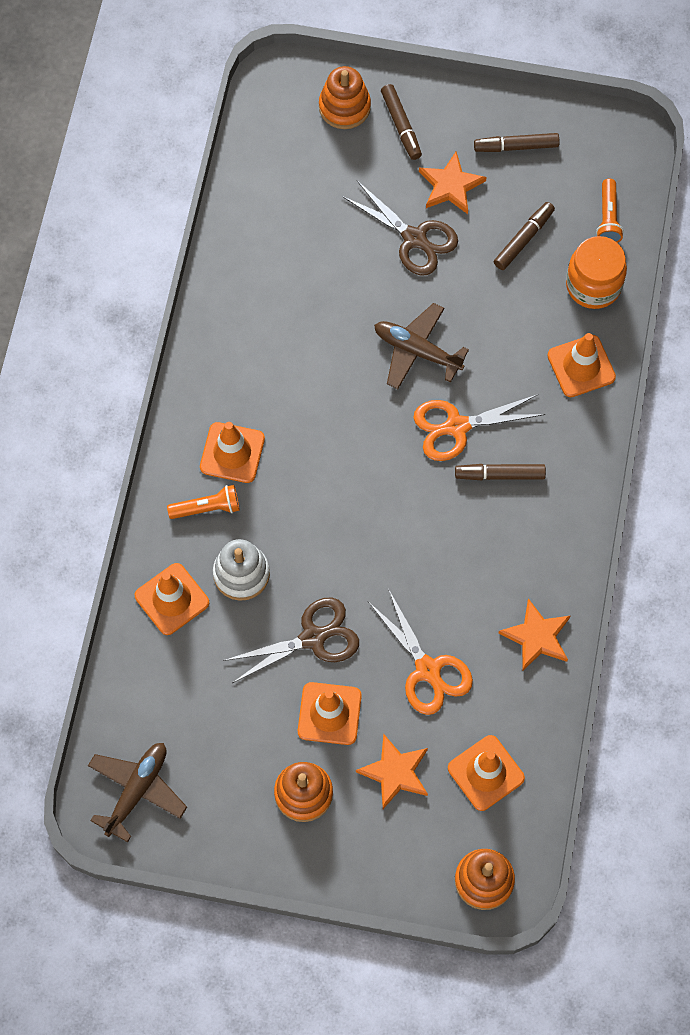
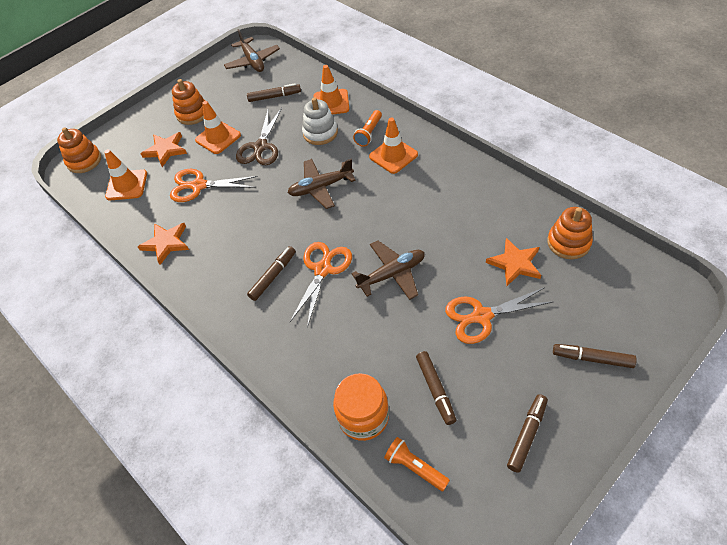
camera: 130 degrees right, 15 degrees down
(201, 693) = (274, 96): none -> brown marker
(338, 508) = (321, 187): none -> brown plane
(344, 107) = (630, 328): orange stacking toy -> orange stacking toy (568, 243)
(414, 238) = (481, 316): brown scissors -> orange scissors
(450, 186) = (515, 364): orange star -> orange star (515, 263)
(581, 366) = (307, 368): orange traffic cone -> none

